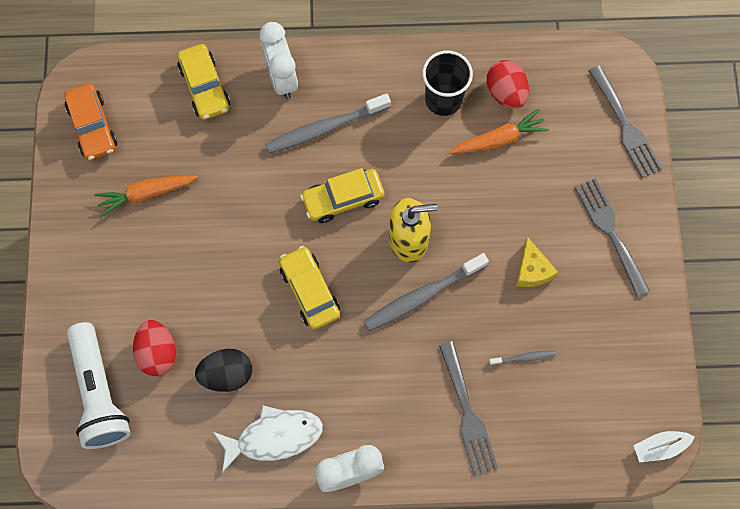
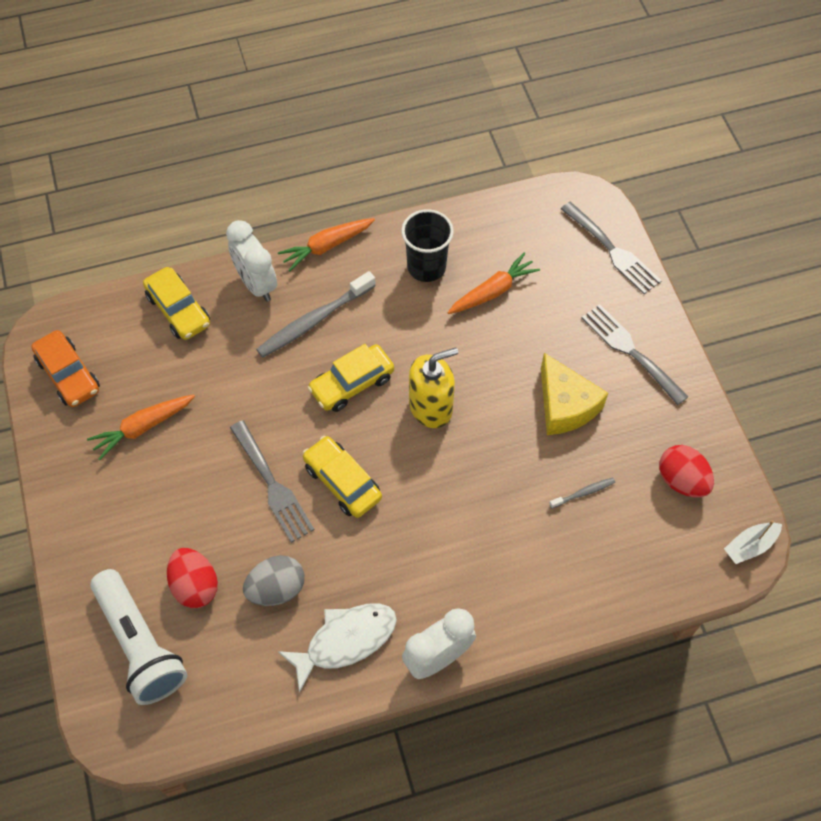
camera: 15 degrees left, 10 degrees down
(227, 374) = (276, 588): black egg -> grey egg
(356, 56) = (326, 246): none -> orange carrot
(422, 296) = (461, 458): grey toothbrush -> none
(467, 413) = (544, 563): grey fork -> grey fork (272, 485)
(505, 93) = (486, 247): red egg -> red egg (681, 480)
(532, 270) = (565, 406): yellow cheese -> yellow cheese, size x1.54

